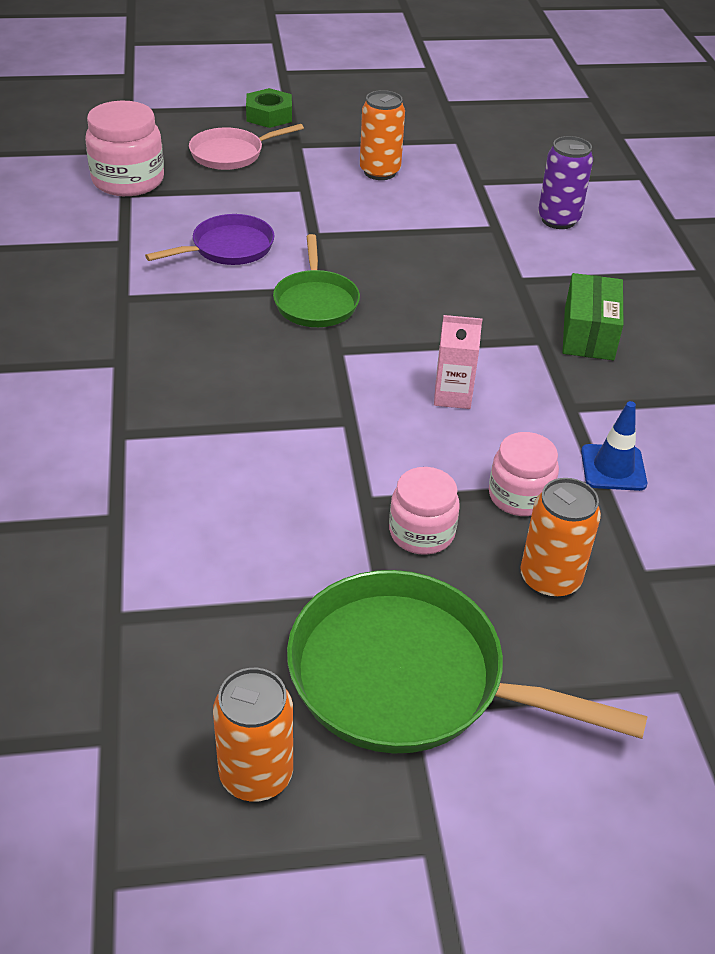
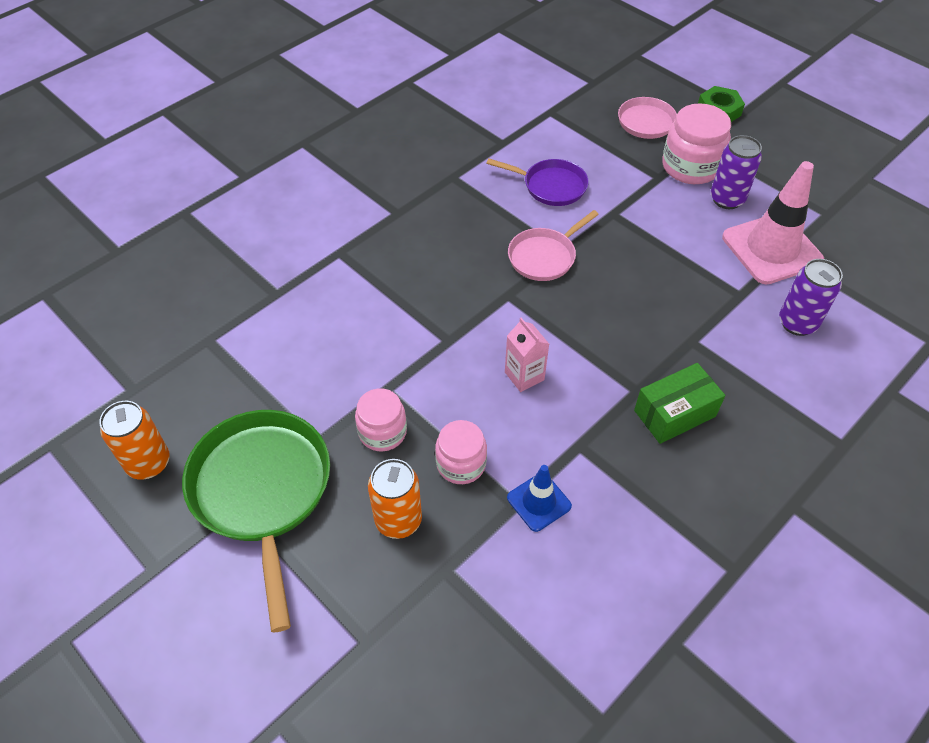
camera: 55 degrees right, 10 degrees up
(128, 180) = (564, 104): pink jar -> pink jar (690, 167)
(315, 302) = (544, 256): green pan -> pink pan
(380, 172) = (727, 199): orange can -> purple can
(464, 185) = (771, 249): none -> pink traffic cone

